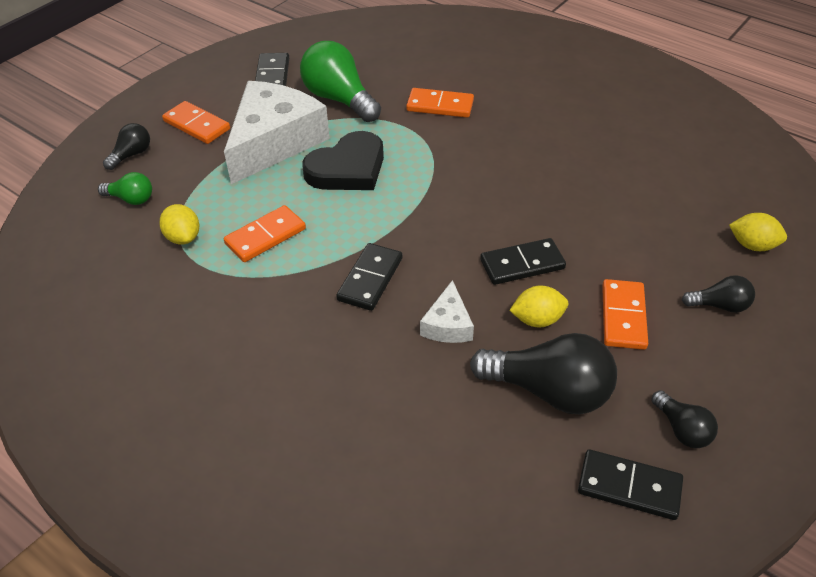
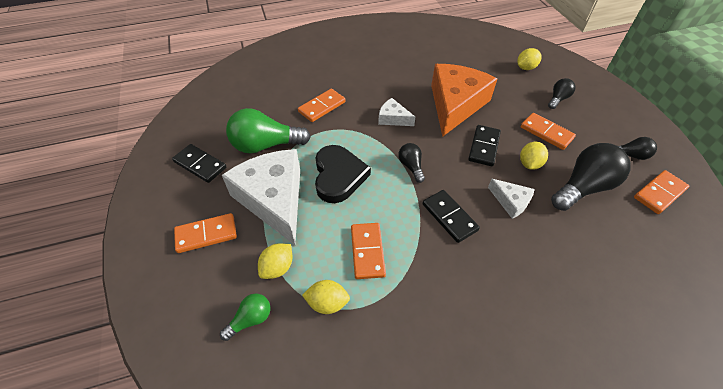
camera: 55 degrees left, 5 degrees up
(131, 155) = (196, 295): black light bulb -> black light bulb (411, 166)
(196, 186) = (278, 268): none -> yellow lemon
(484, 166) = (393, 118): none -> white cheese
(575, 207) = (455, 105): none -> orange cheese
(629, 486) = (659, 193): black domino -> orange domino

